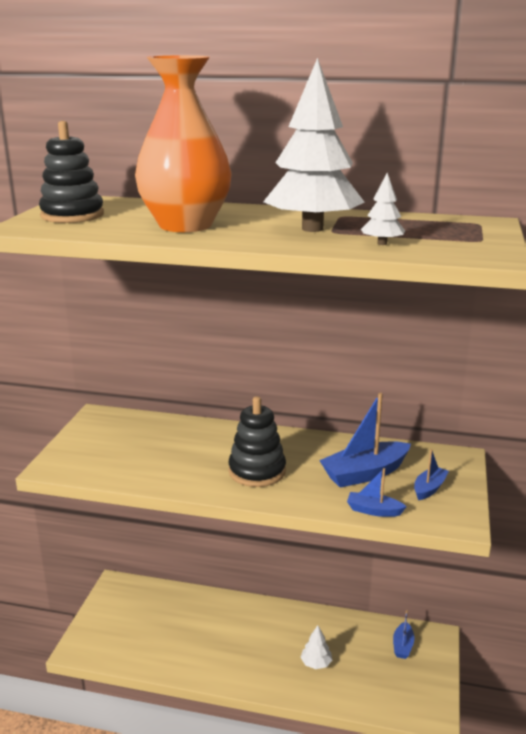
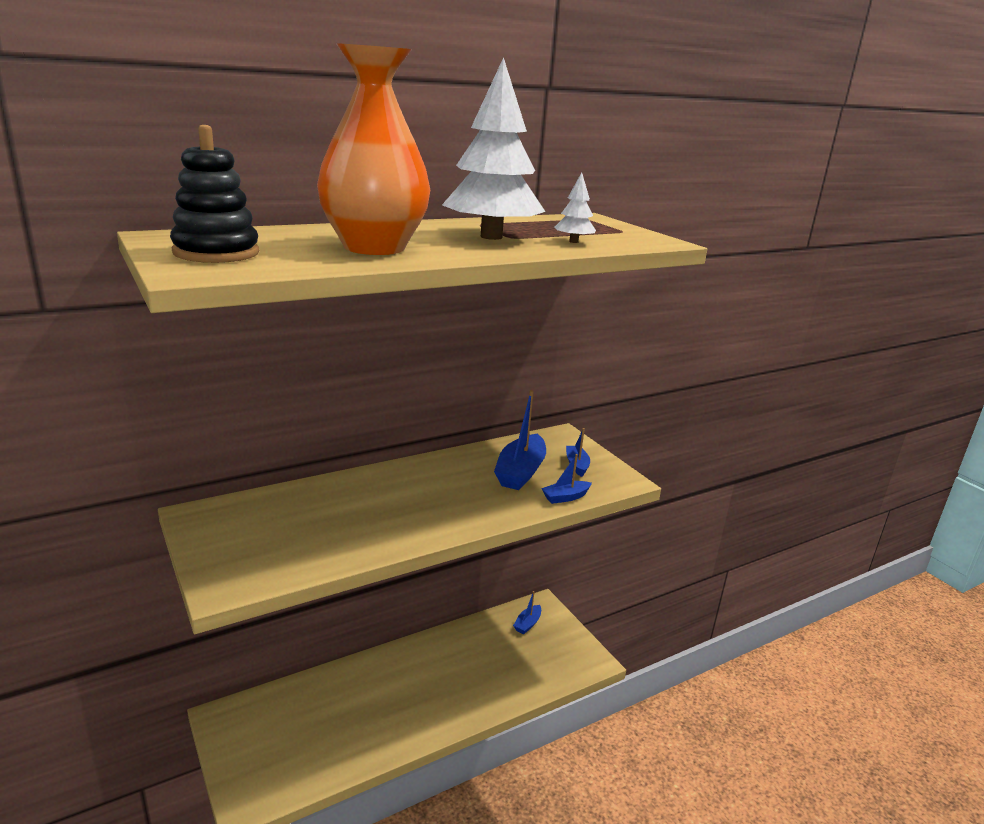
camera: 45 degrees left, 0 degrees up
(257, 471) = (437, 504): black stacking toy -> none
(316, 663) = (481, 675): white tree -> none
(402, 645) = (527, 624): blue boat -> blue boat turned 60 degrees clockwise

